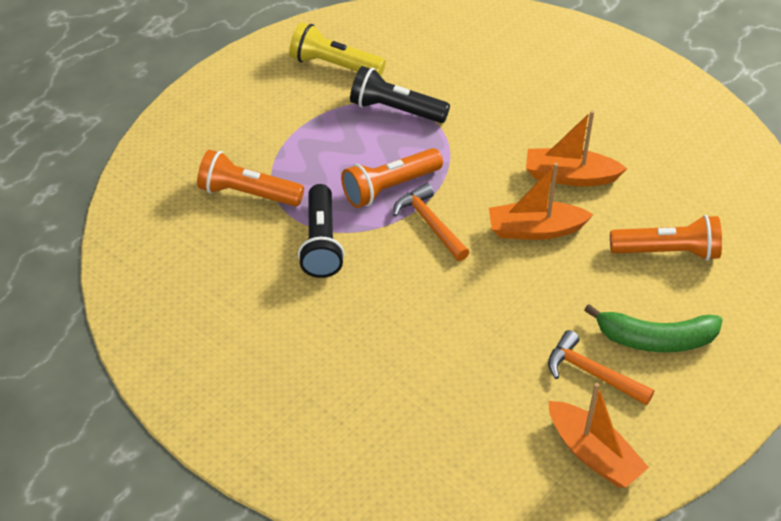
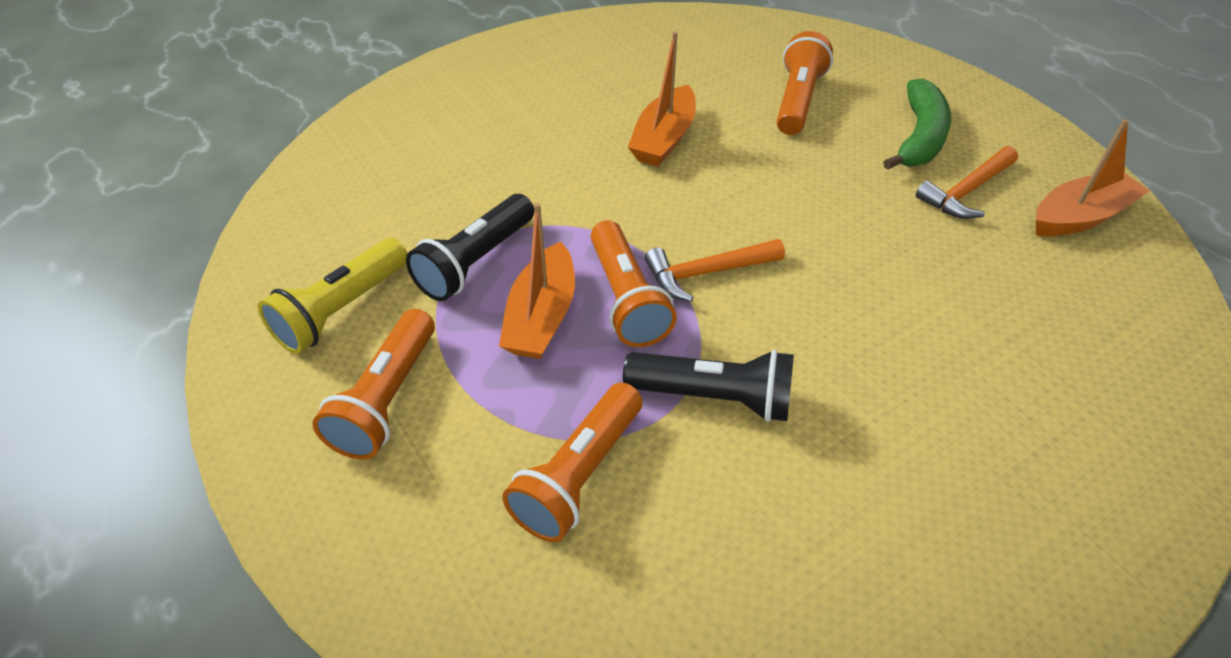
camera: 75 degrees left, 0 degrees up
(276, 104) = (387, 399): none -> orange flashlight
(535, 229) = (742, 184): orange boat -> orange boat (541, 316)

